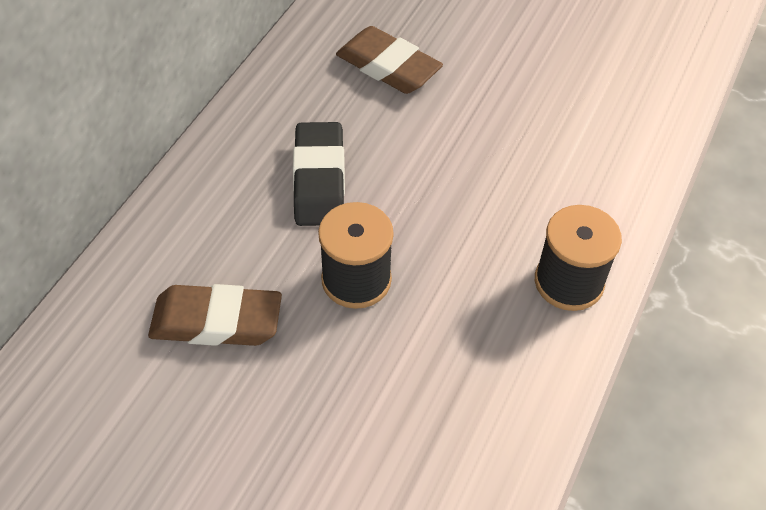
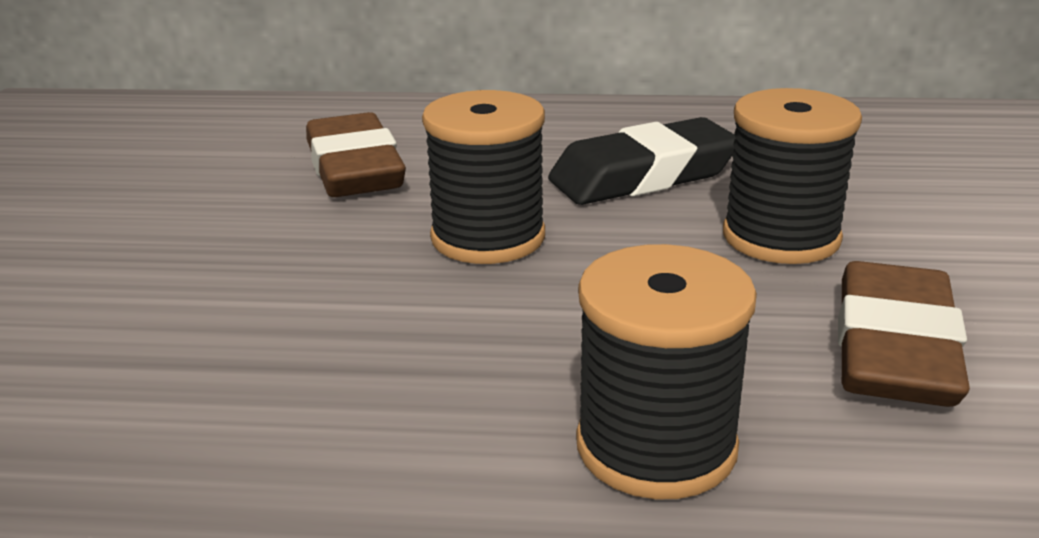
camera: 70 degrees right, 25 degrees down
(388, 67) = (924, 174): brown eraser -> brown eraser (894, 349)
(423, 157) = (781, 237): none -> black spool

